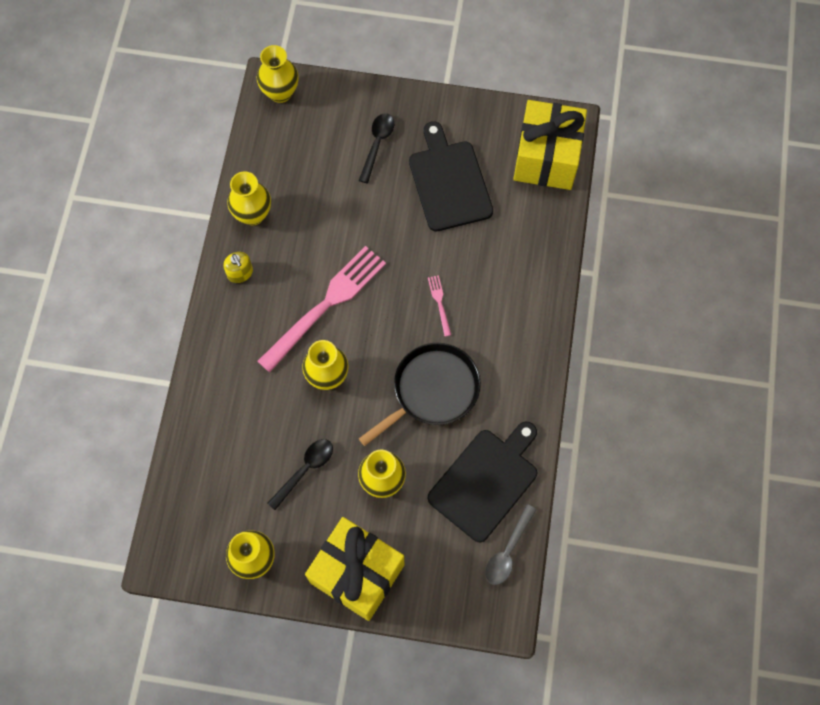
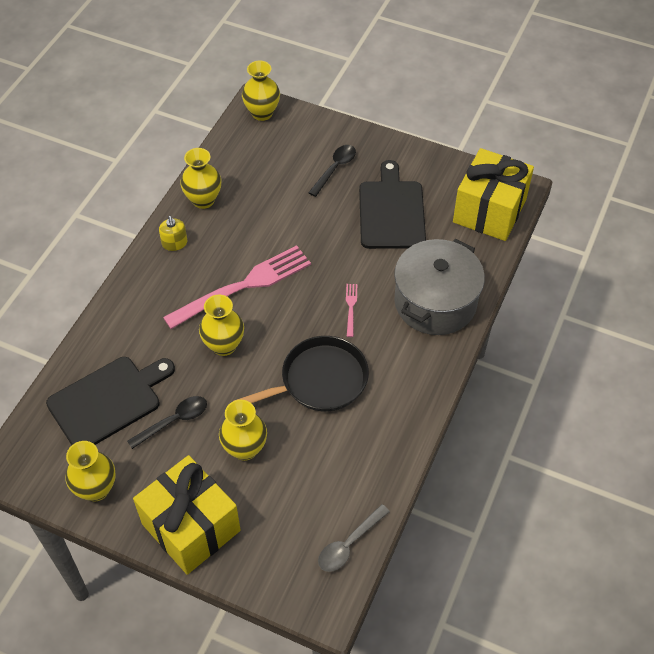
camera: 15 degrees right, 15 degrees down
(486, 481) = (346, 474): black cutting board -> black cutting board (108, 401)
(520, 276) = (435, 302): none -> grey pot

